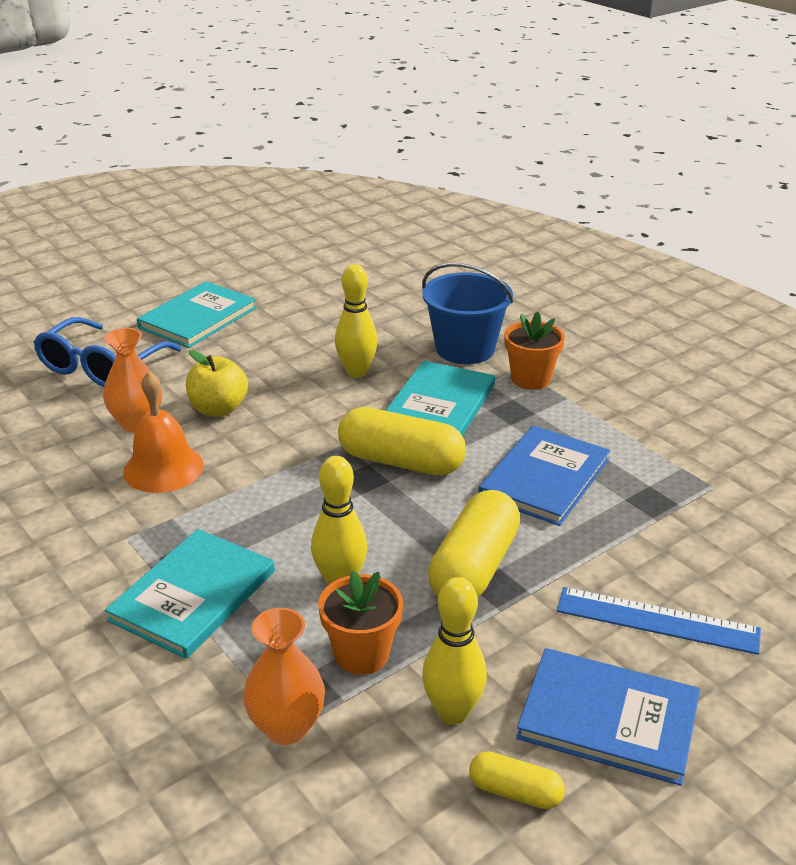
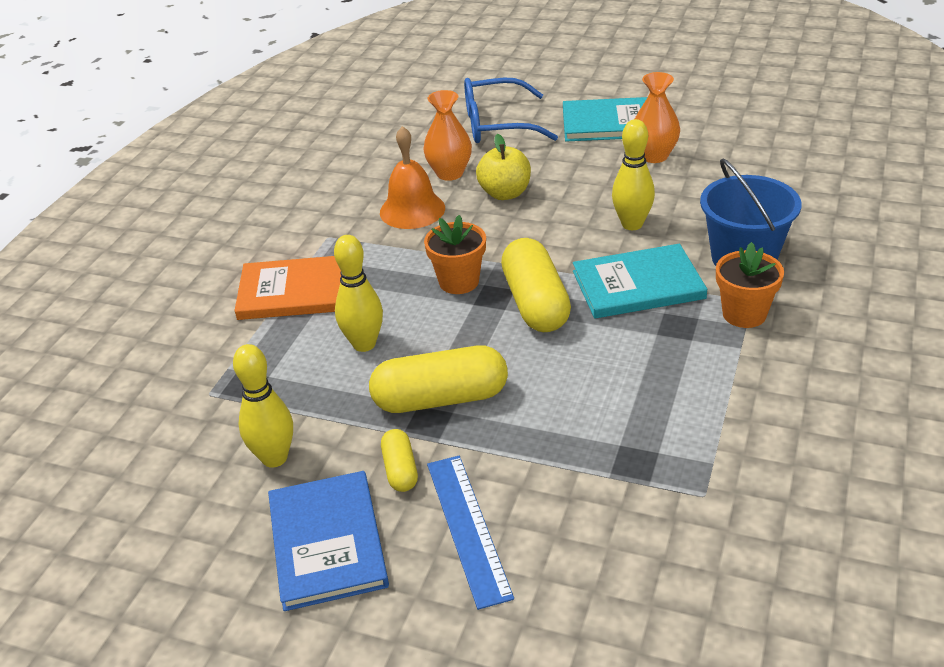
camera: 60 degrees right, 5 degrees up
(193, 596) = (296, 291): turquoise book -> orange book
(287, 727) = (208, 390): orange vase -> orange vase (654, 156)
(362, 654) = (299, 389): orange flower pot -> orange flower pot (459, 282)
(515, 792) = (220, 522): yellow capsule -> yellow capsule (400, 470)
(544, 478) = (598, 386): blue book -> none

